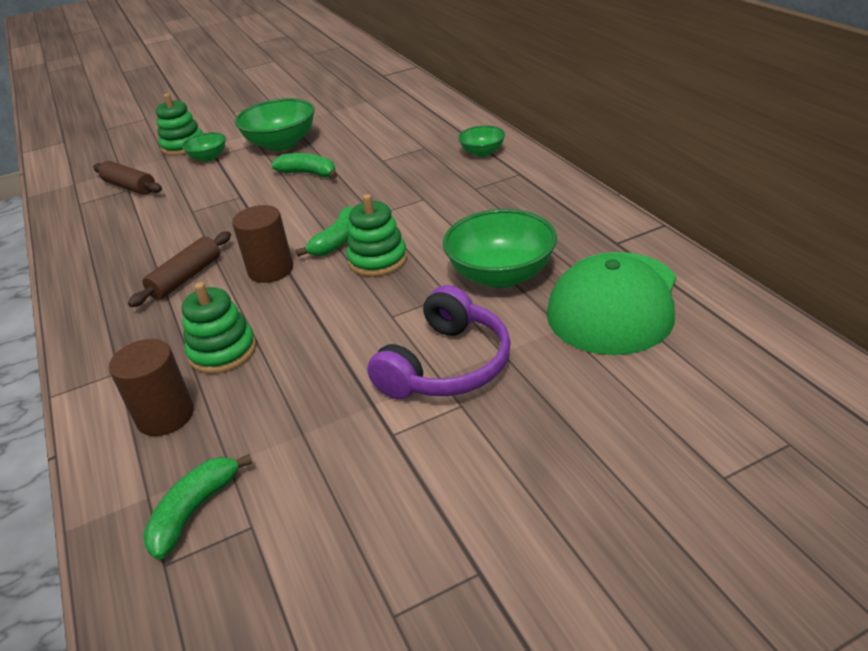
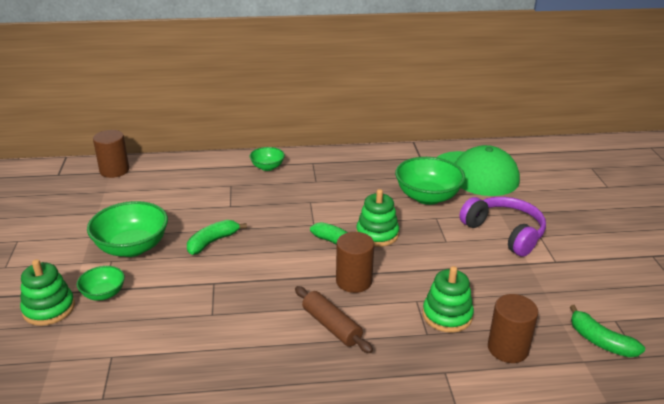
camera: 75 degrees left, 5 degrees down
(130, 187) = (107, 354): brown rolling pin -> none
(408, 91) = (114, 170): none -> brown cylinder

